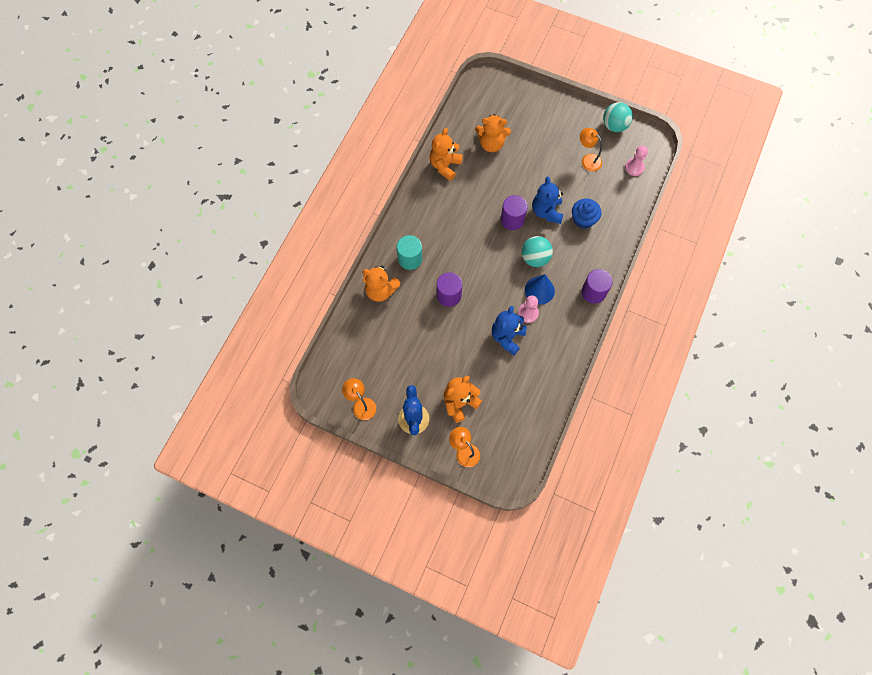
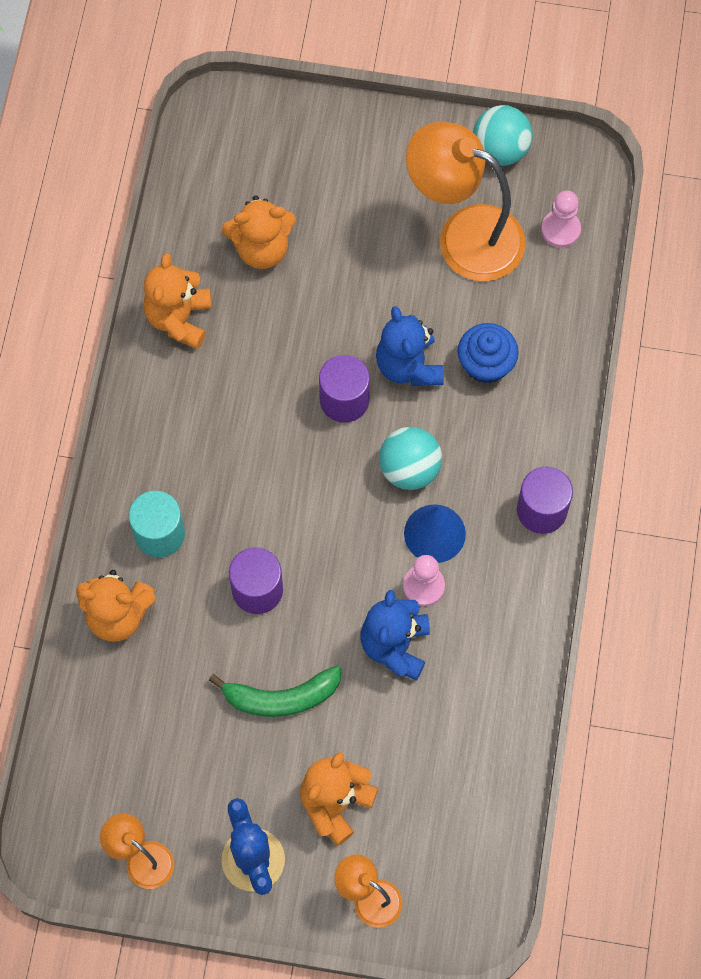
camera: 15 degrees left, 0 degrees up
(447, 347) = (282, 697): none -> green banana
(587, 160) = (464, 236): orange lamp -> orange lamp, size x1.99

